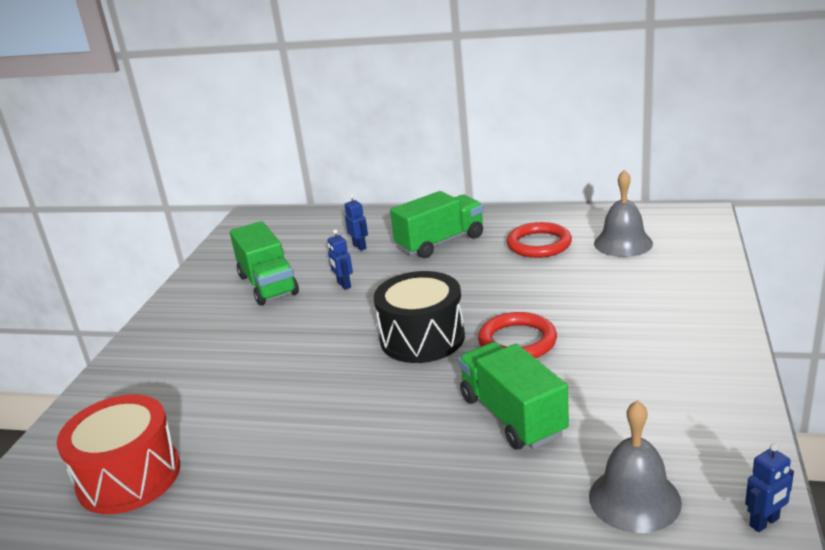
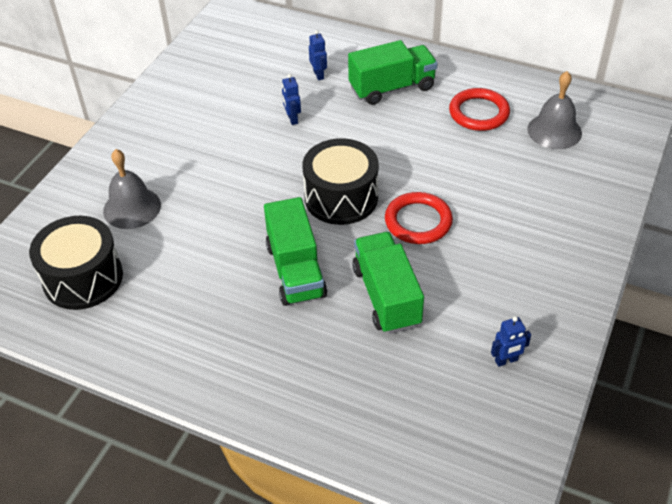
camera: 10 degrees right, 20 degrees up
(129, 477) = (83, 278): red drum -> black drum
(268, 285) = (227, 102): green truck -> green truck (295, 270)
(634, 499) = (448, 395): grey bell -> grey bell (132, 208)
(764, 522) = (533, 439): blue robot -> blue robot (506, 360)

